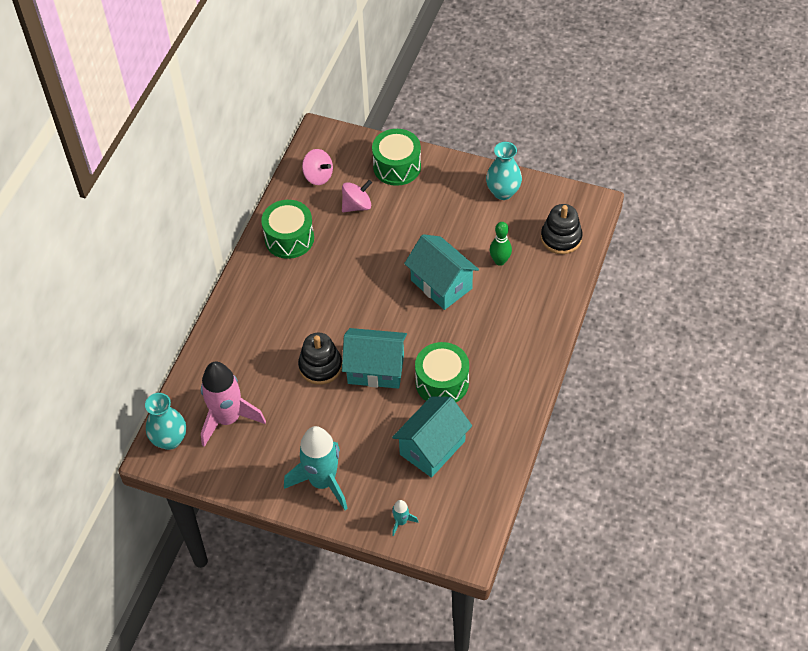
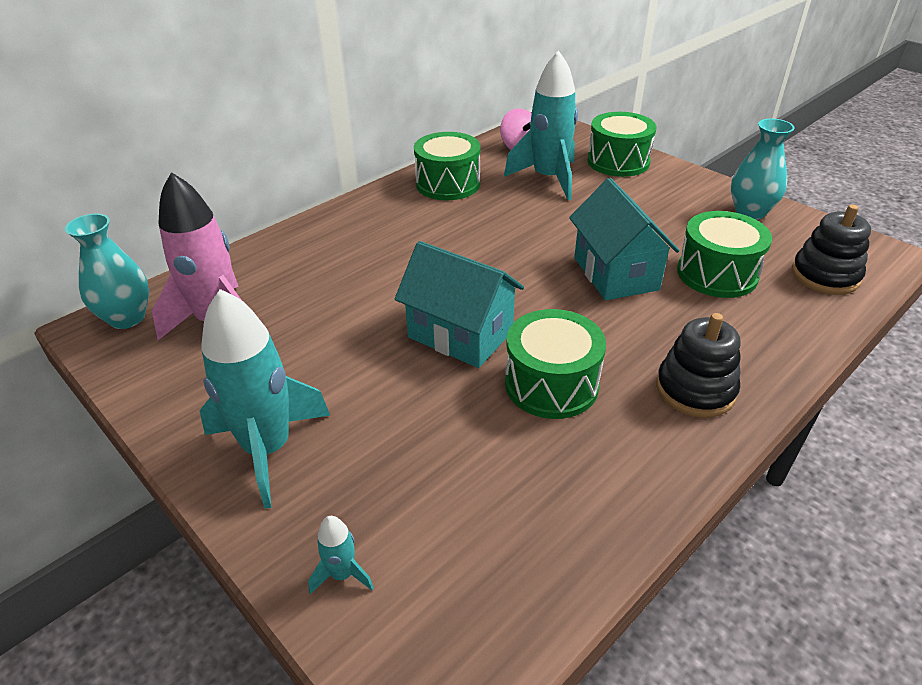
camera: 25 degrees right, 15 degrees down
(320, 366) = (386, 306): black stacking toy -> black stacking toy (695, 389)
(357, 205) = (548, 179): pink spinning top -> turquoise rocket
(432, 447) = (479, 470): turquoise house -> none
(500, 261) = (717, 274): green bowling pin -> green drum

